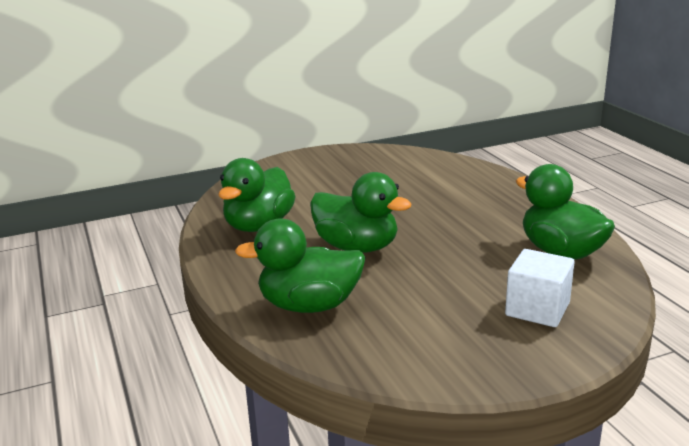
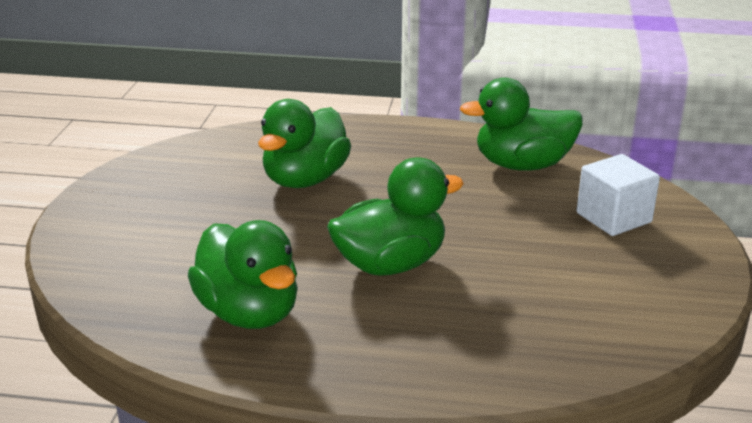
camera: 60 degrees left, 5 degrees up
(309, 305) = (494, 340): green duck -> green duck (305, 179)

